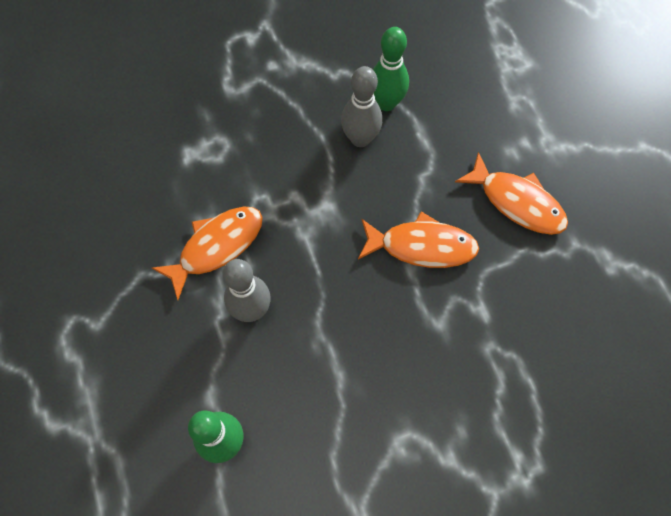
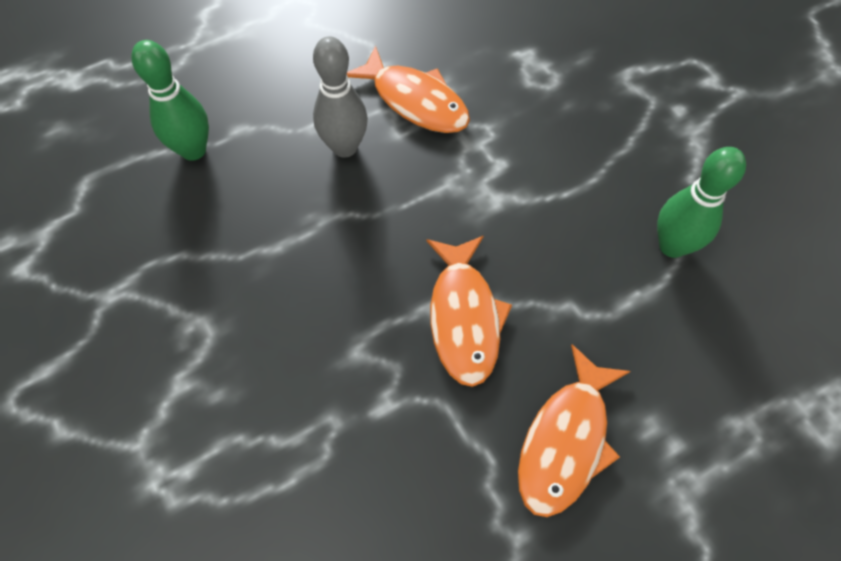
camera: 80 degrees right, 5 degrees down
(360, 139) = (604, 222): grey bowling pin -> none

